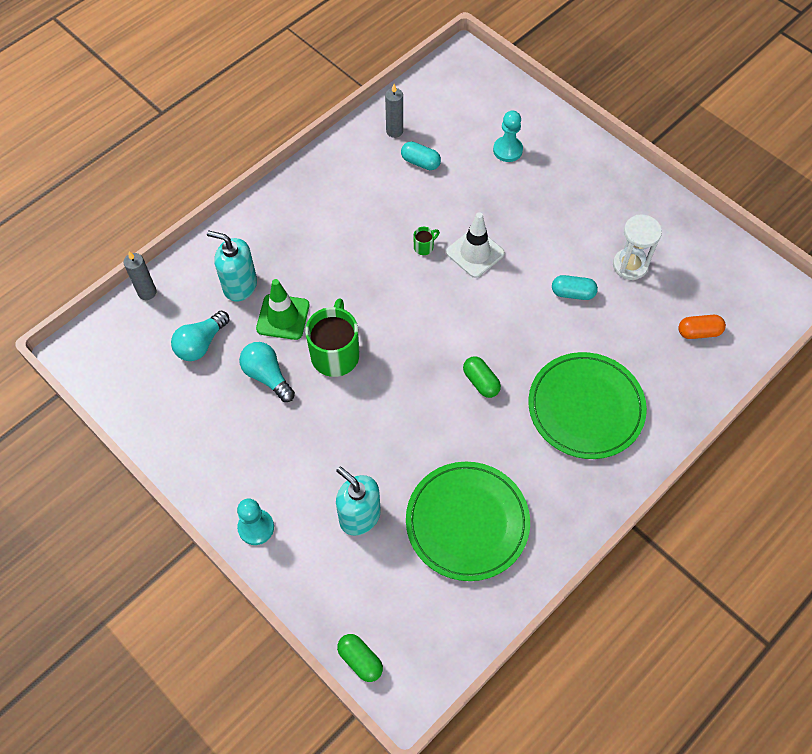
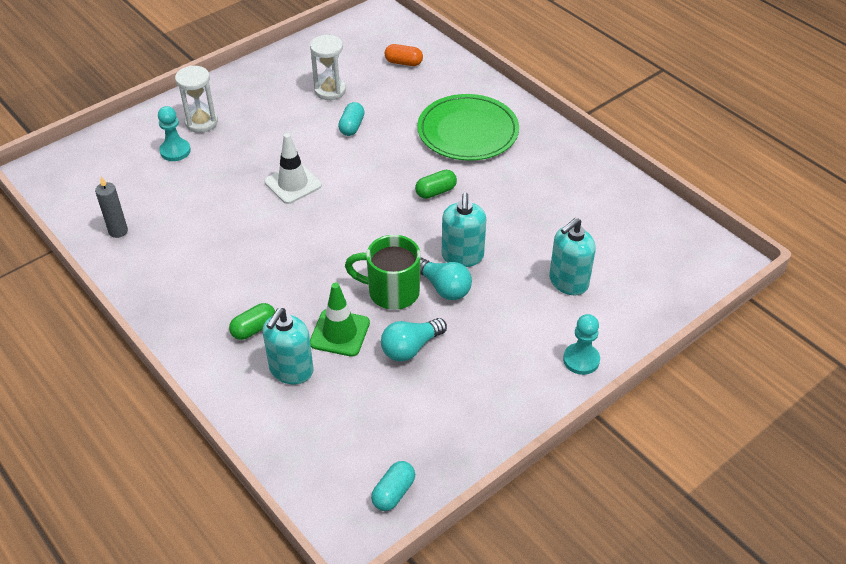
camera: 85 degrees left, 15 degrees down
(147, 292) = (281, 461): grey candle -> none
(201, 343) = (362, 406): turquoise light bulb -> turquoise light bulb (443, 287)
(360, 660) = (703, 288): green capsule -> green capsule (254, 329)
(388, 413) = (462, 256): none -> turquoise soap dispenser
(420, 162) = (168, 214): turquoise capsule -> turquoise capsule (393, 492)
(424, 247) = (277, 218): green mug -> none
(467, 522) = (573, 211): green plate -> none
(554, 162) = (201, 122): none -> white hourglass
(699, 332) = (403, 62): orange capsule -> orange capsule turned 75 degrees counterclockwise

